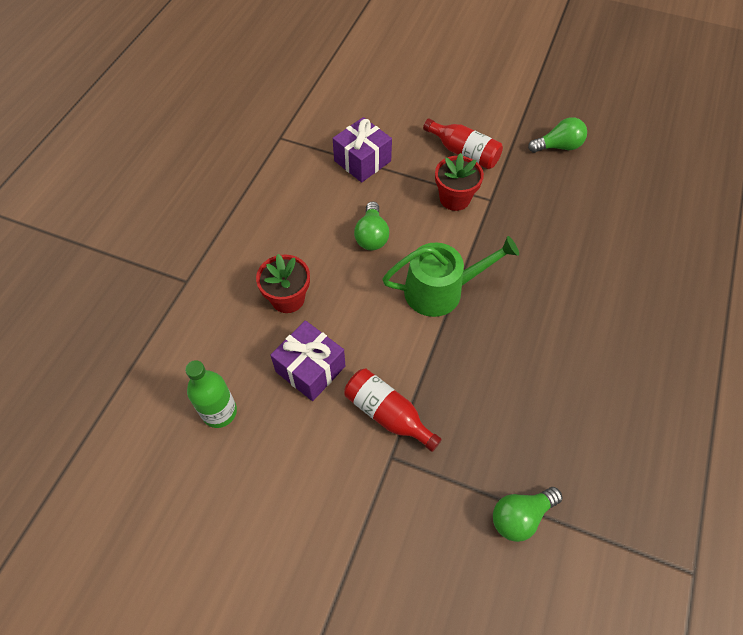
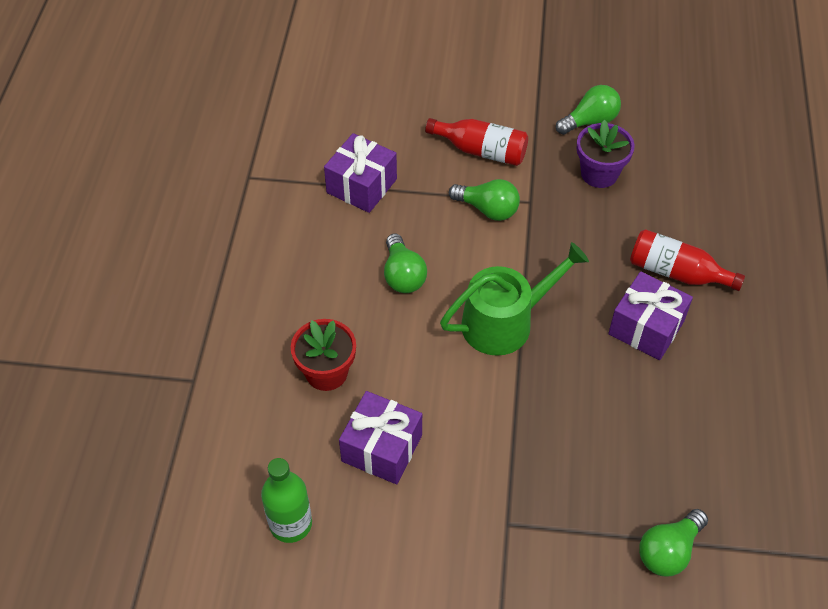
camera: 15 degrees left, 5 degrees down
(387, 414) = (488, 477): red bottle -> red bottle (676, 272)
(454, 198) = (487, 209): red flower pot -> green light bulb
(553, 189) = (599, 174): none -> purple flower pot
(556, 321) = (646, 327): none -> purple gift

